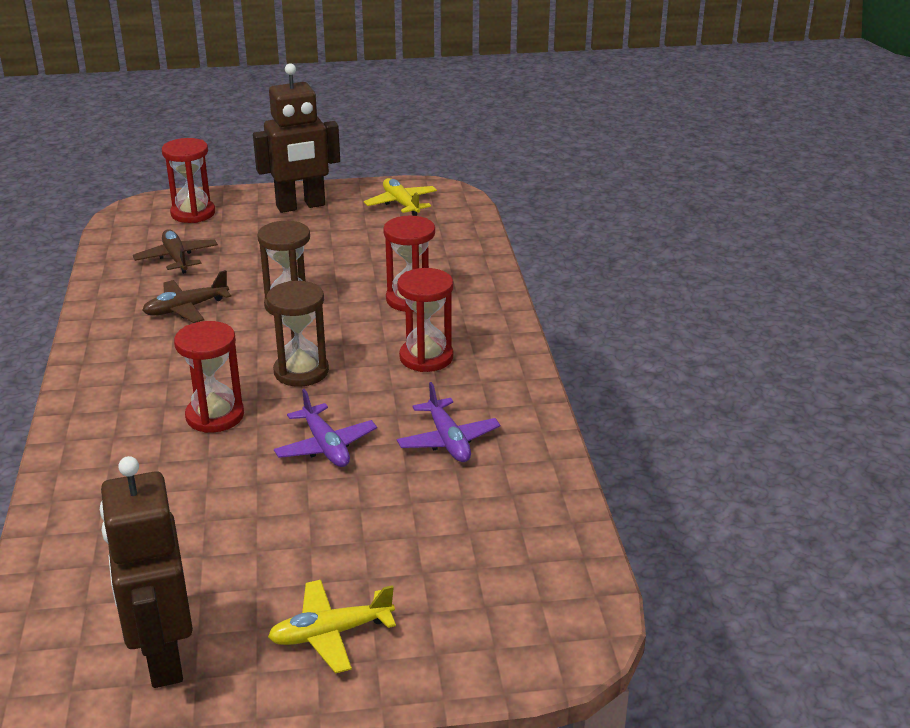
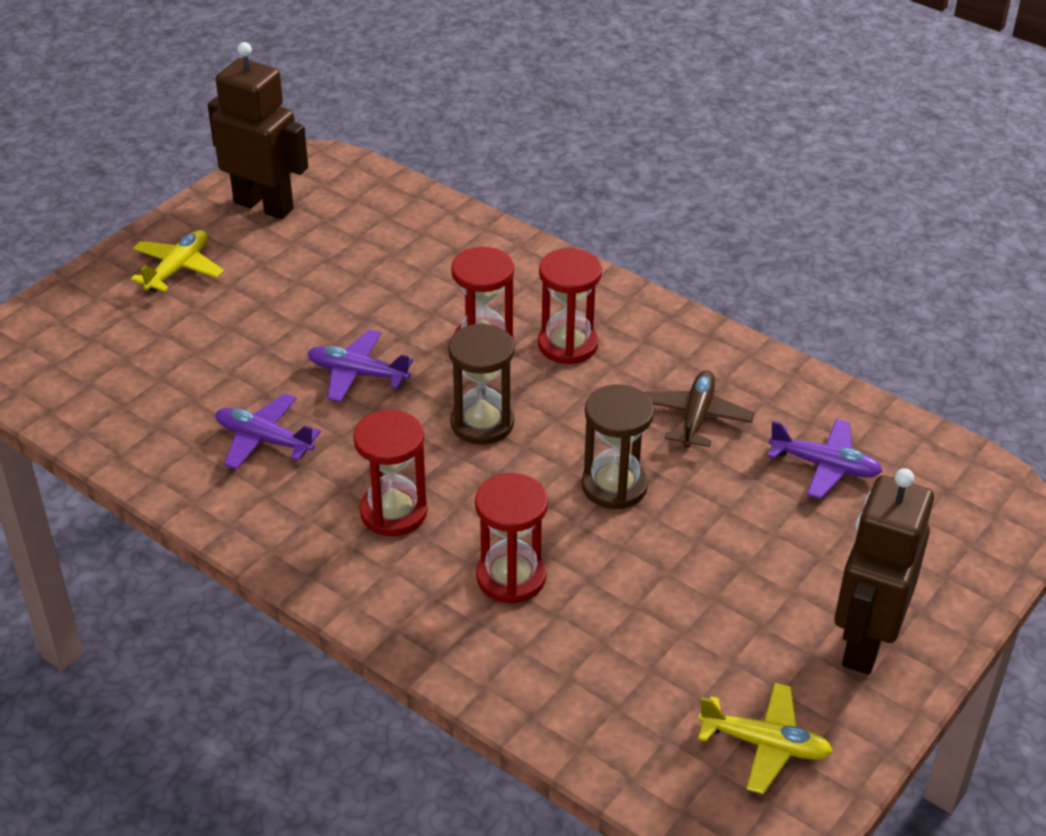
camera: 135 degrees right, 10 degrees up
(177, 258) = (824, 466): brown plane -> purple plane
(193, 213) = (943, 539): red hourglass -> red hourglass (567, 344)

